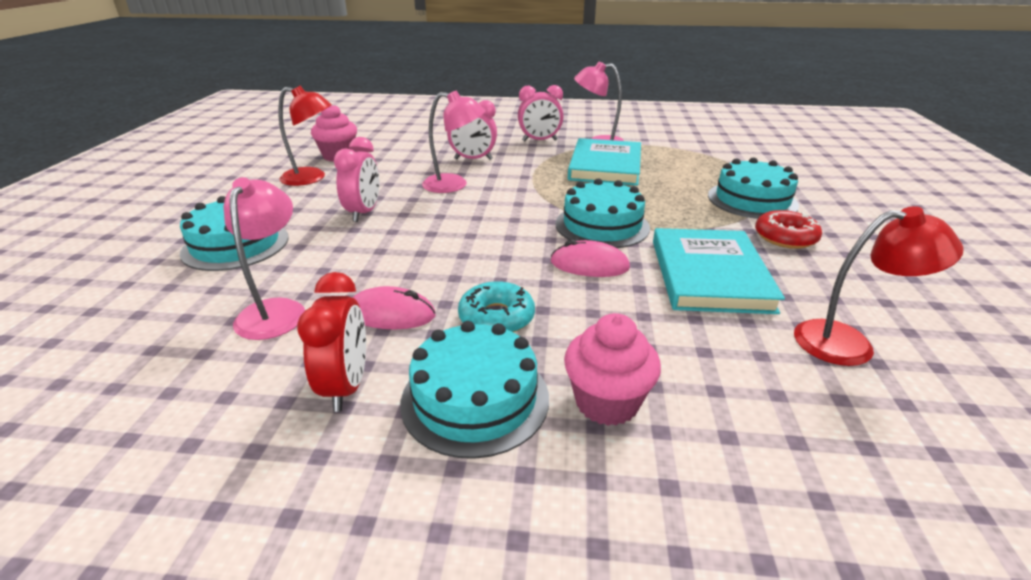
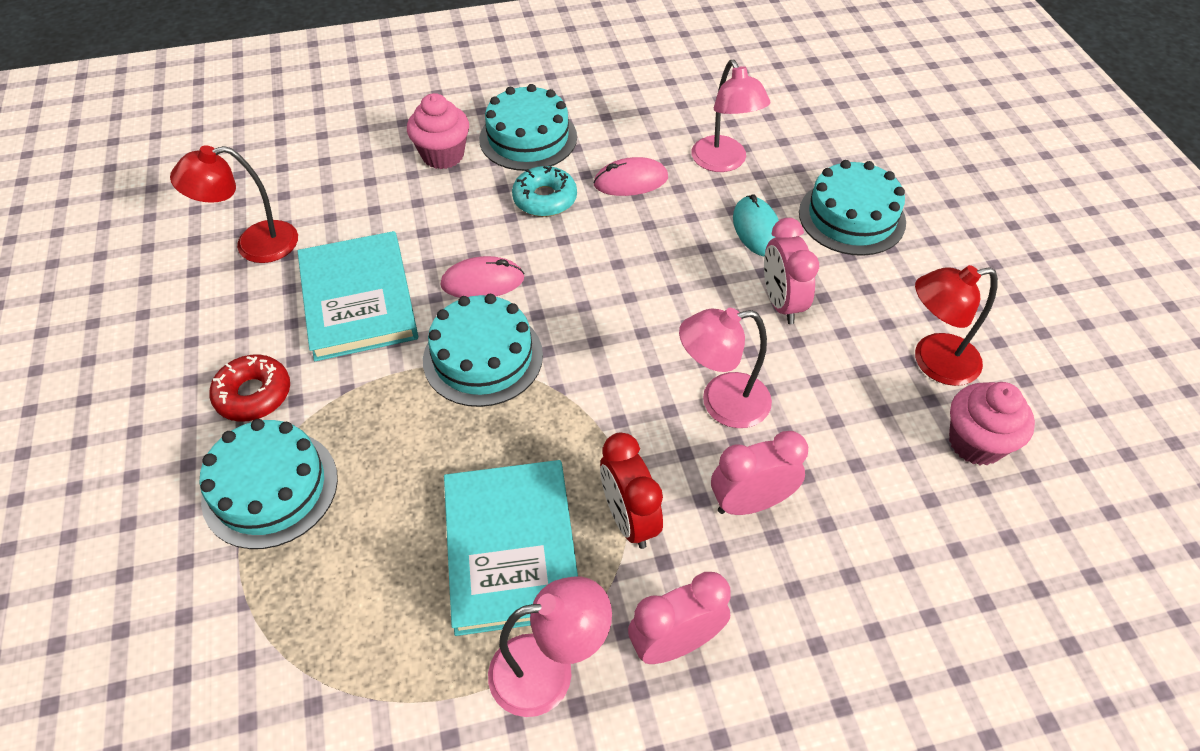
camera: 160 degrees right, 20 degrees up
(323, 252) = (756, 229): none -> turquoise mouse
(346, 386) = (615, 126): red clock -> red clock (629, 519)

